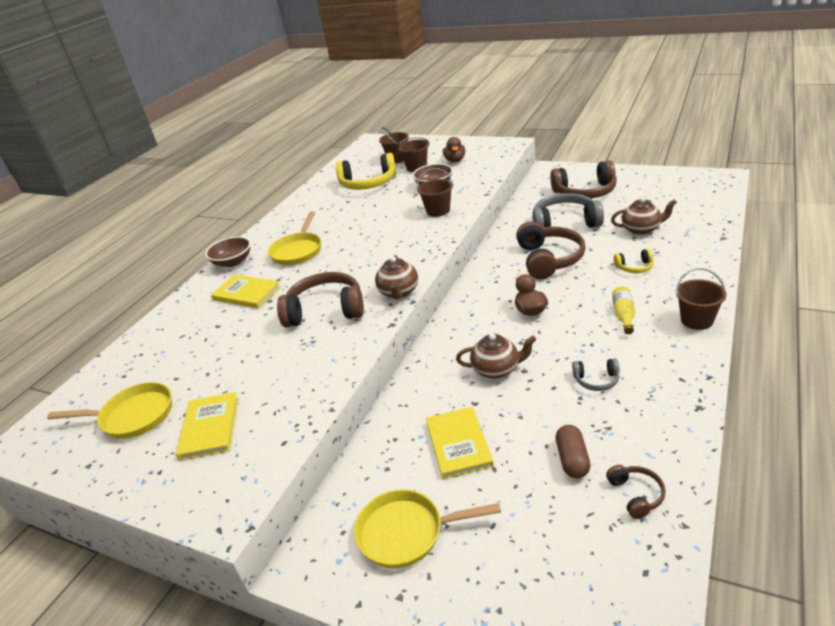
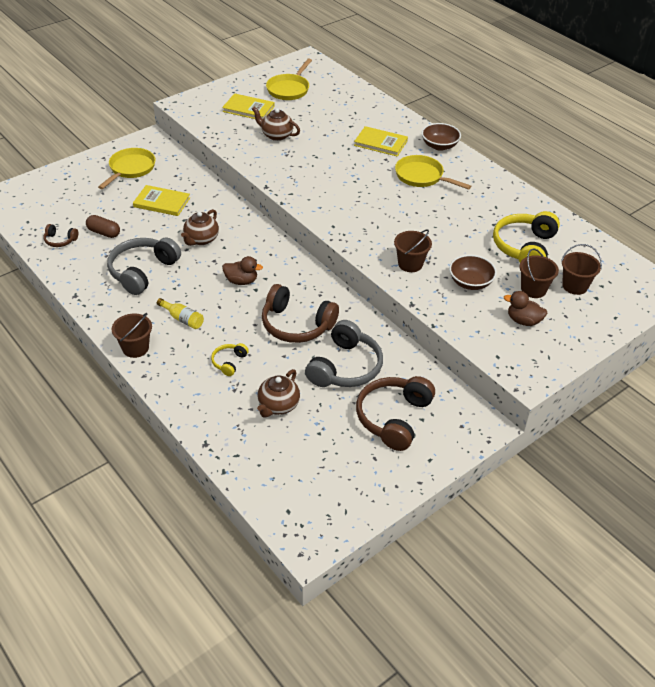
camera: 110 degrees right, 10 degrees up
(247, 293) = (380, 143): yellow book -> yellow book turned 60 degrees clockwise
(325, 311) = (316, 167): brown headphones -> none
(399, 292) = (300, 201): brown teapot -> brown teapot (276, 135)
(596, 380) = (143, 271): grey headphones -> grey headphones, size x2.07

